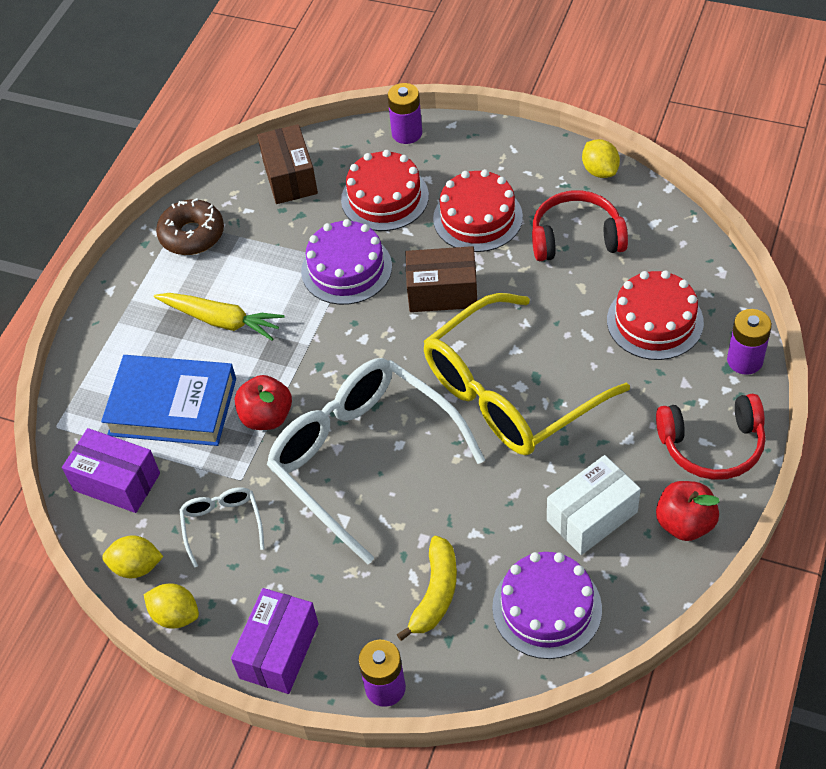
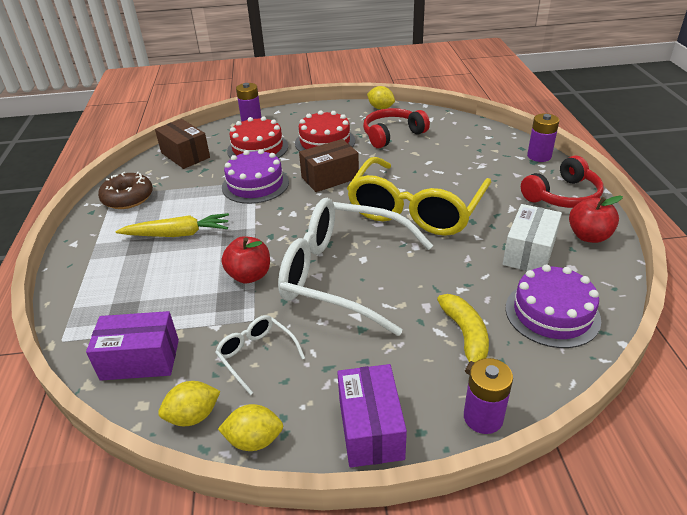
camera: 30 degrees left, 15 degrees down
(172, 406) = (165, 294): blue book -> none
(655, 321) = (472, 155): red cake -> none

